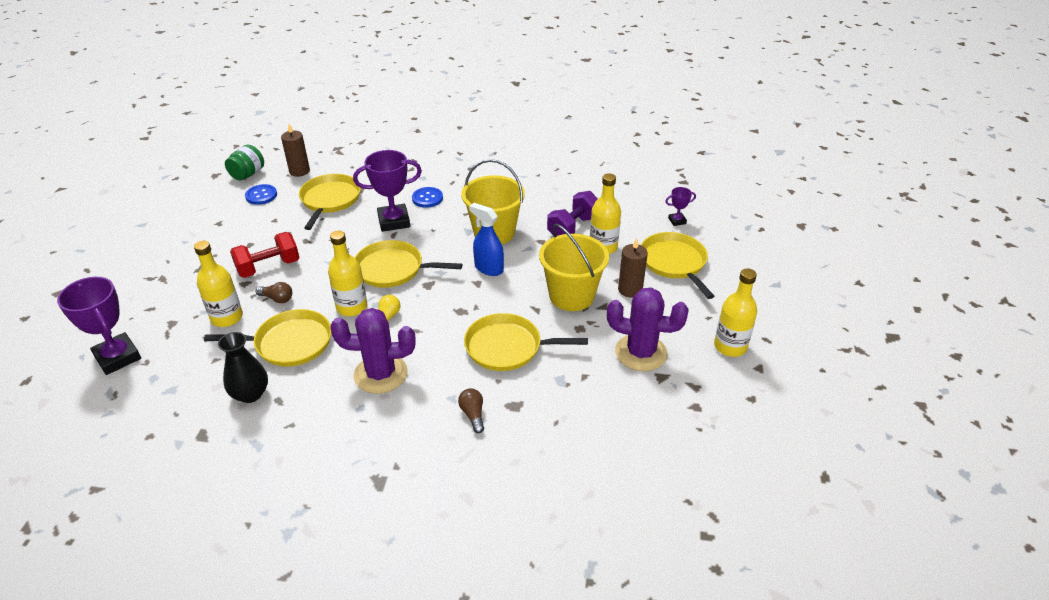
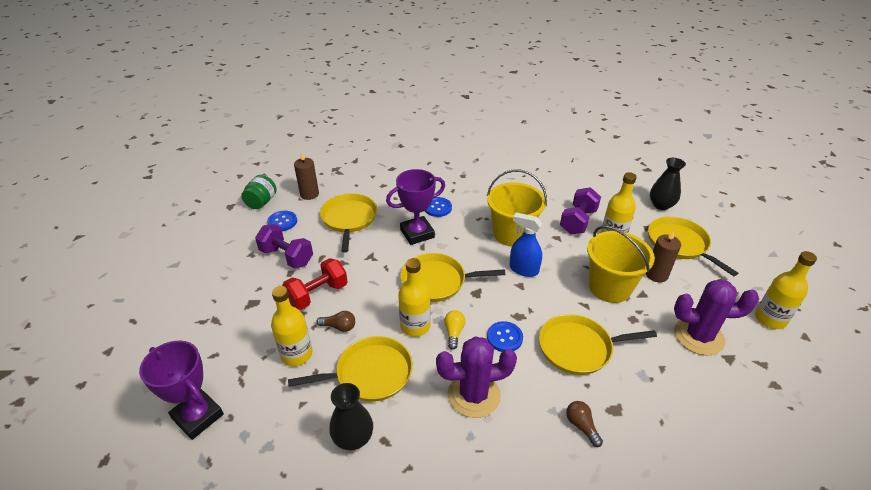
camera: 10 degrees left, 0 degrees up
(252, 229) = (287, 257): none -> purple dumbbell
(436, 328) = (504, 337): none -> blue button
(677, 221) = (661, 205): purple trophy -> black vase

